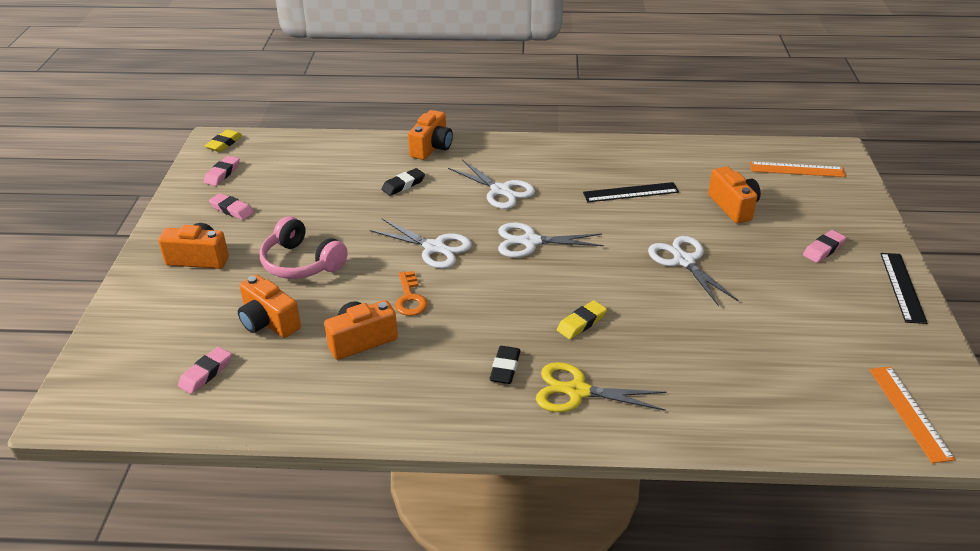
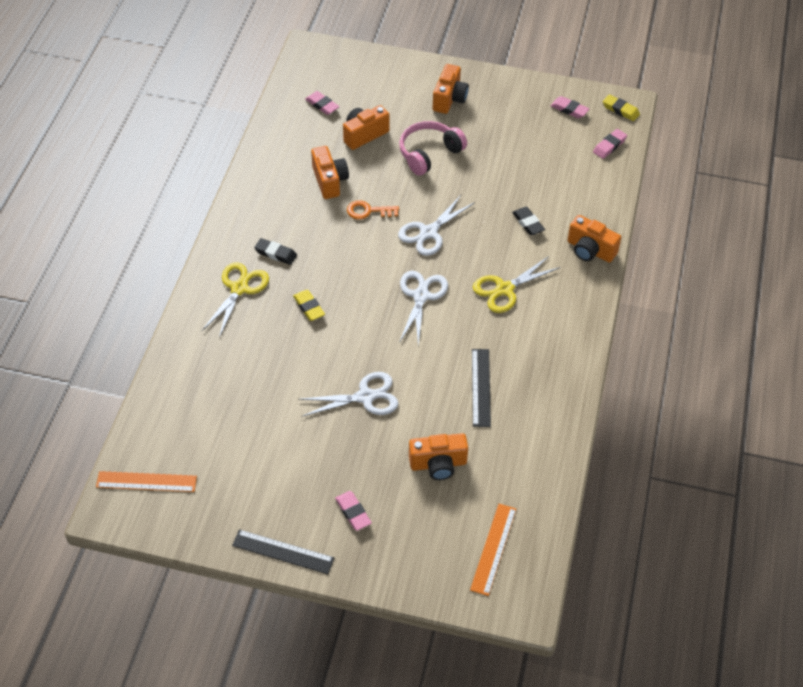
camera: 100 degrees right, 15 degrees up
(232, 209) = (512, 115): pink eraser -> pink eraser (609, 146)
(500, 190) = (504, 289): white scissors -> yellow scissors

